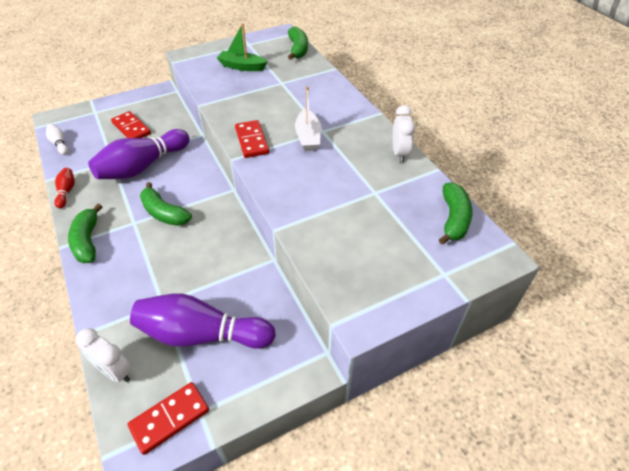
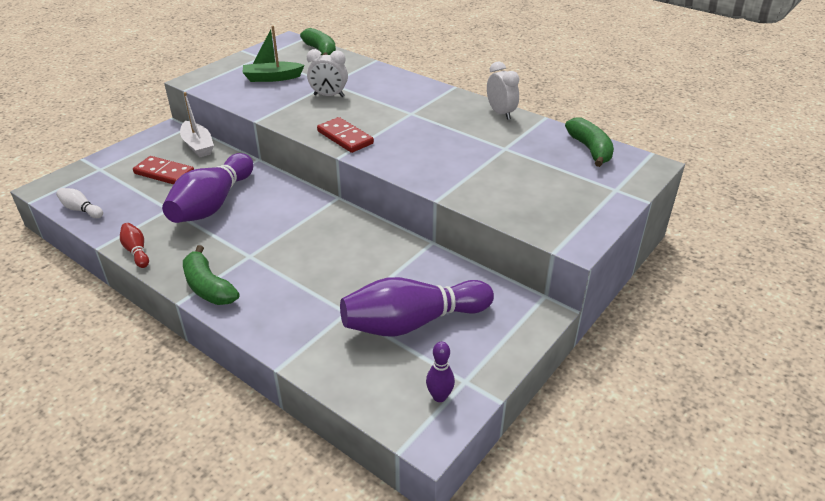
camera: 25 degrees left, 10 degrees down
(115, 371) = (347, 382): white clock -> white clock (329, 96)
(164, 213) = (278, 237): green banana -> none
(170, 418) = (439, 396): red domino -> purple bowling pin
(308, 137) = (401, 121): white boat -> white boat (198, 146)

